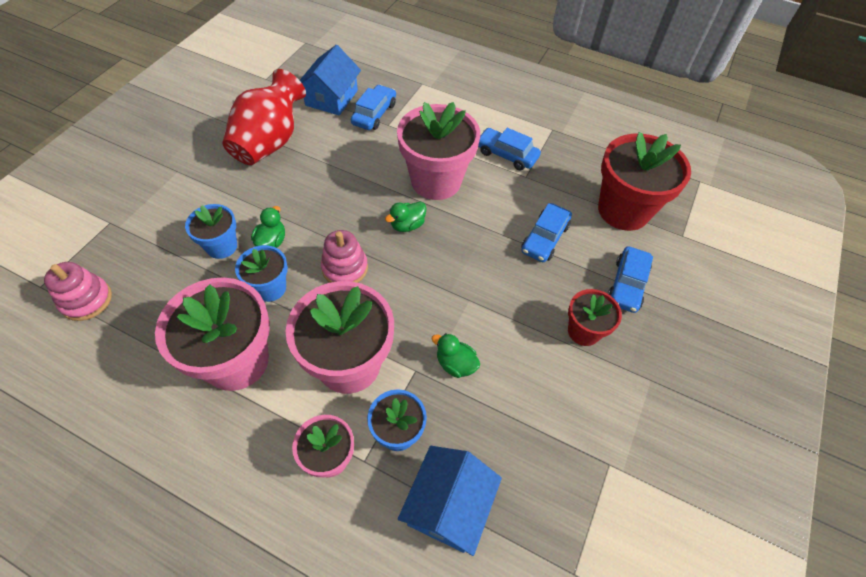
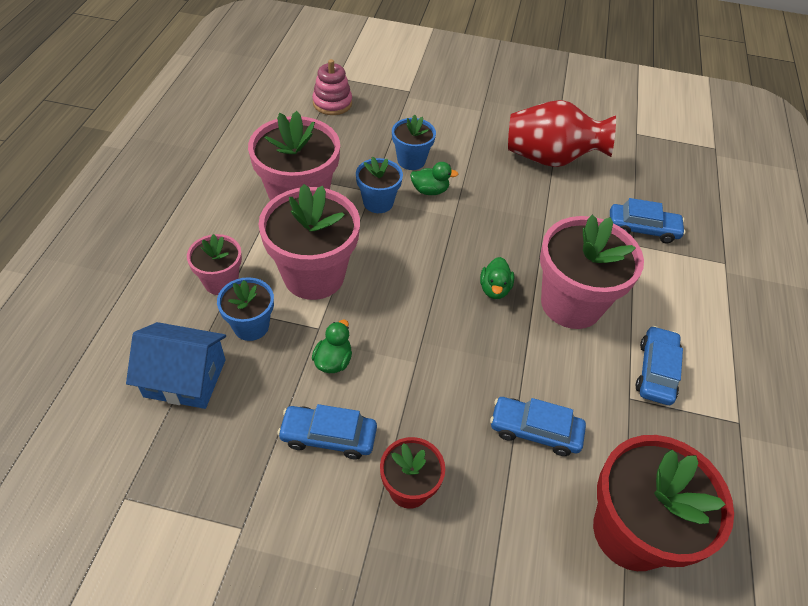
camera: 75 degrees right, 5 degrees down
(331, 98) = (643, 188): blue house -> none
(345, 268) = (419, 249): pink stacking toy -> none
(407, 225) = (494, 289): green duck -> green duck turned 120 degrees counterclockwise
(627, 284) = (499, 541): blue car -> blue car (328, 436)

